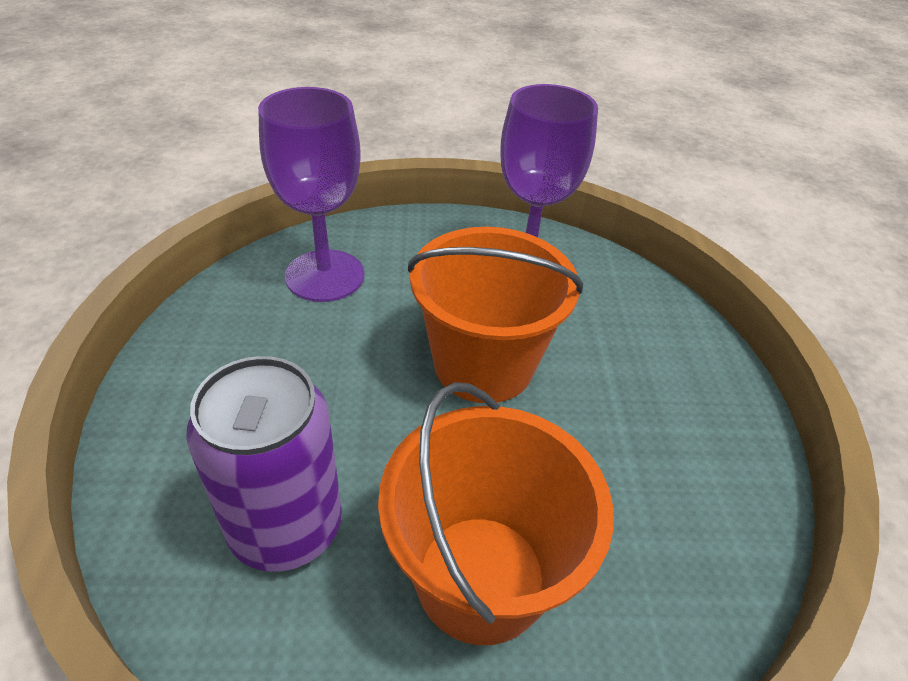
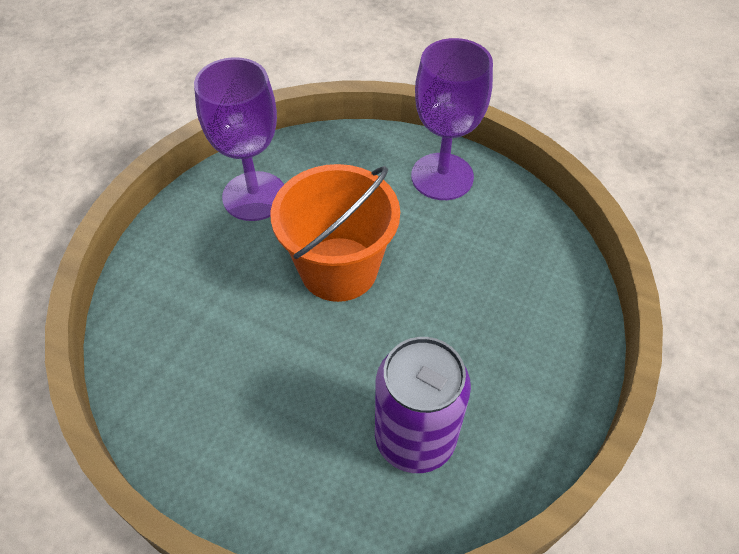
camera: 60 degrees left, 10 degrees up
(325, 276) = (175, 336): purple goblet -> purple goblet (442, 176)
(481, 577) = (497, 342): orange bucket -> none

